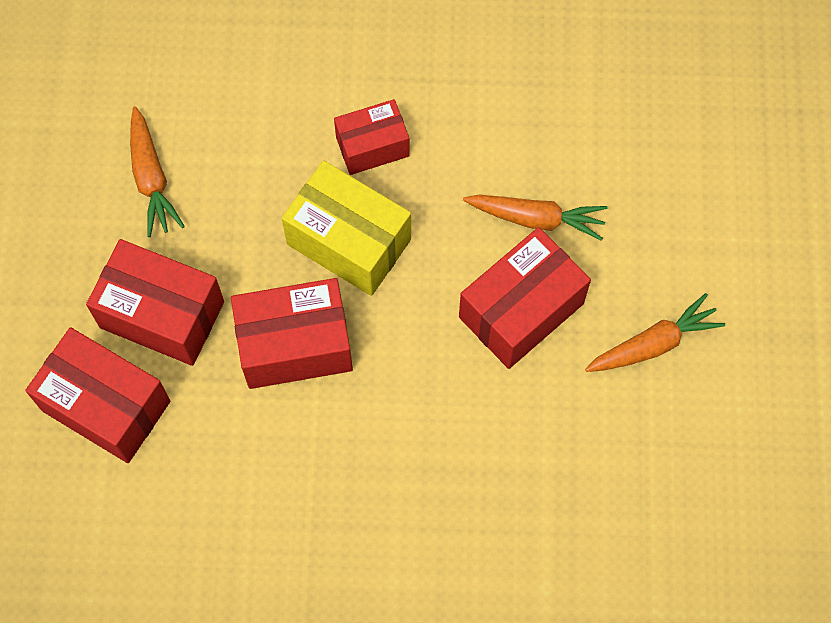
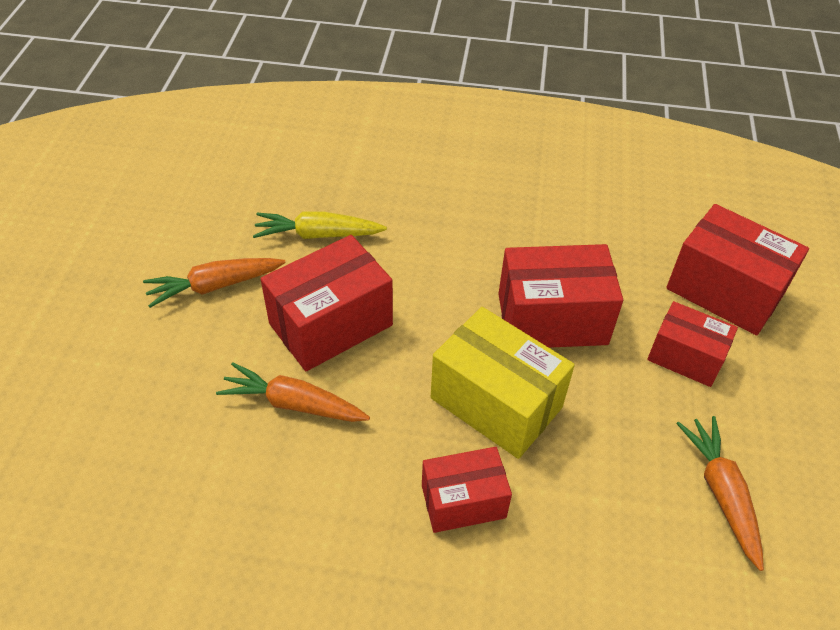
camera: 175 degrees left, 20 degrees down
(162, 314) = (685, 357): red box -> red box, size x0.63
(561, 431) = (318, 235): none -> yellow carrot

